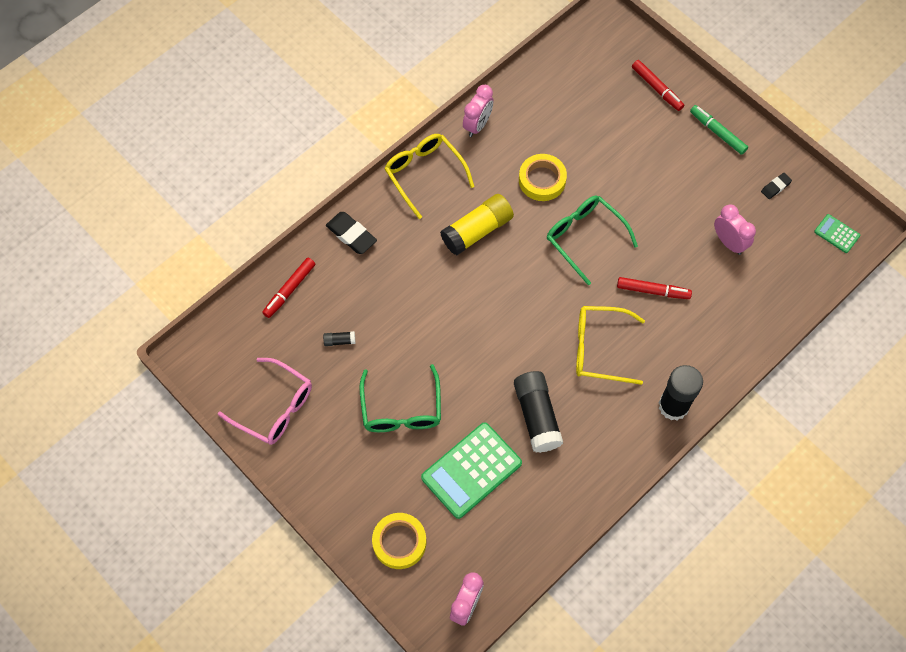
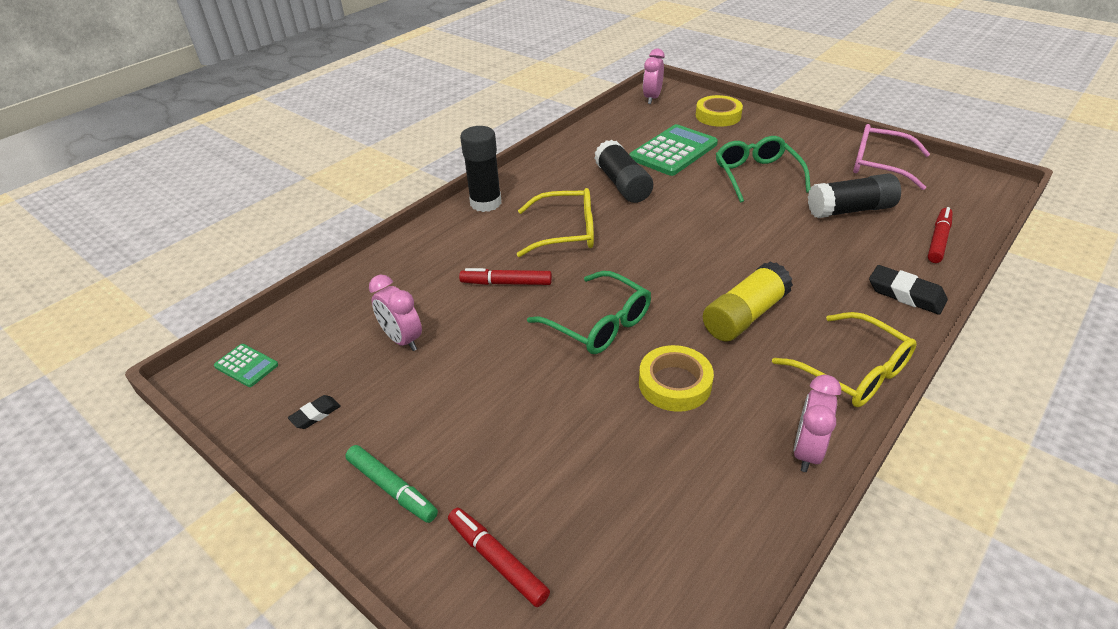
camera: 175 degrees right, 25 degrees down
(339, 341) = (850, 210): black glue stick -> black glue stick, size x2.37

